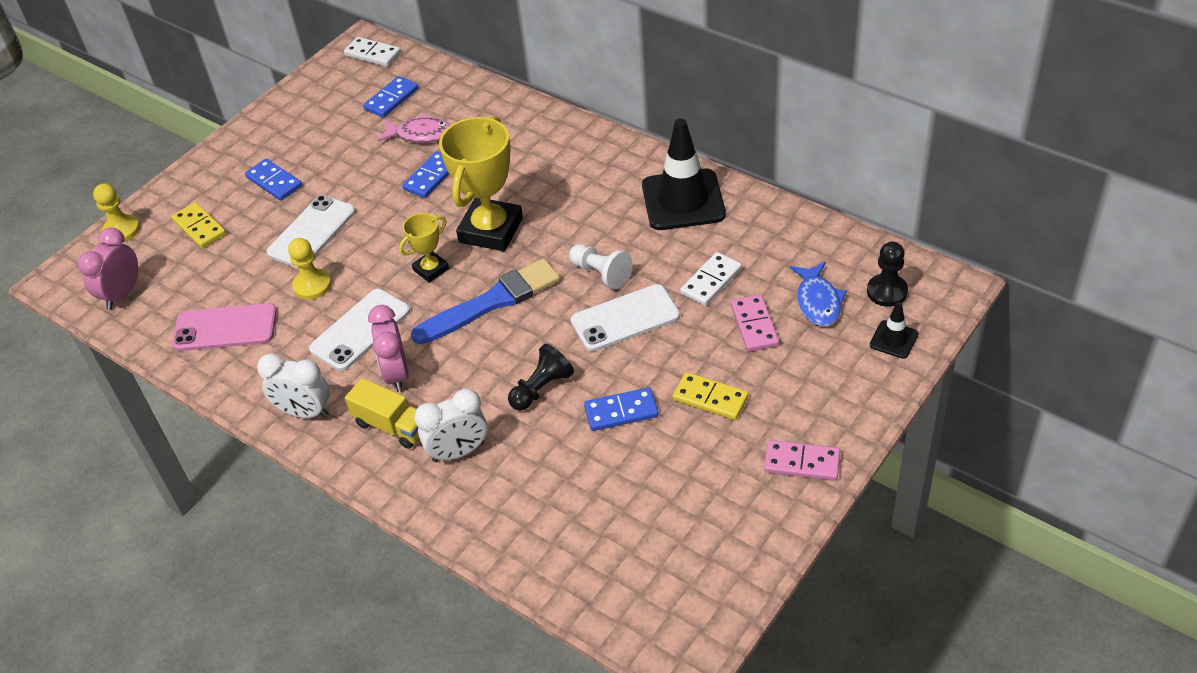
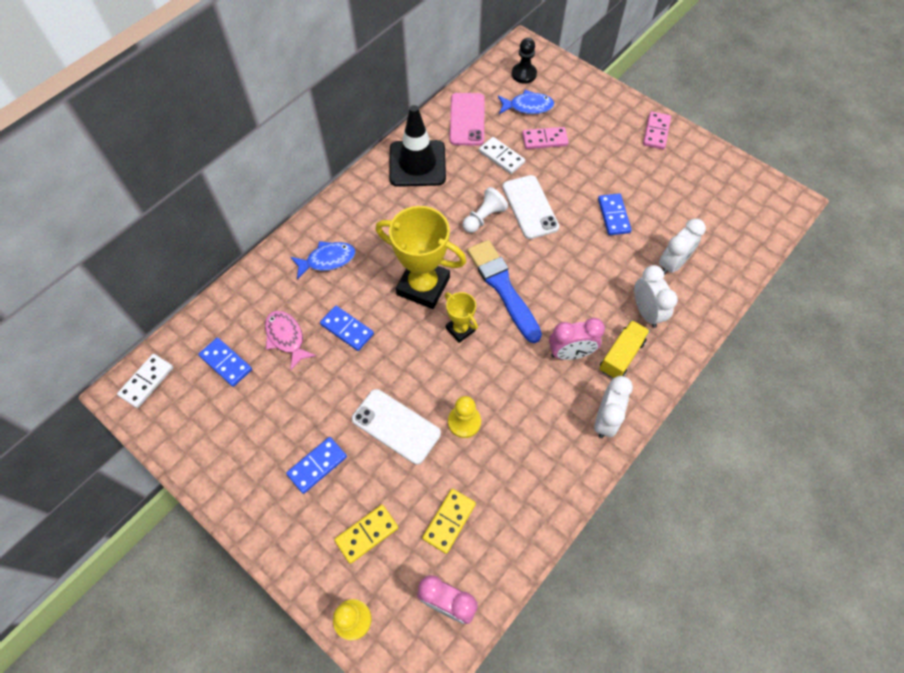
camera: 90 degrees left, 15 degrees up
(225, 328) = (505, 494): pink phone -> pink phone (467, 119)
(360, 330) = (521, 381): white phone -> none
(420, 134) = (286, 338): pink fish -> pink fish turned 45 degrees counterclockwise
(523, 147) = (327, 260): none -> blue fish
(540, 482) = (672, 264): none -> white clock
(541, 388) = (591, 259): black pawn -> none
(710, 398) = (605, 168): yellow domino -> yellow domino (449, 521)
(893, 339) = (563, 78): black traffic cone -> none

